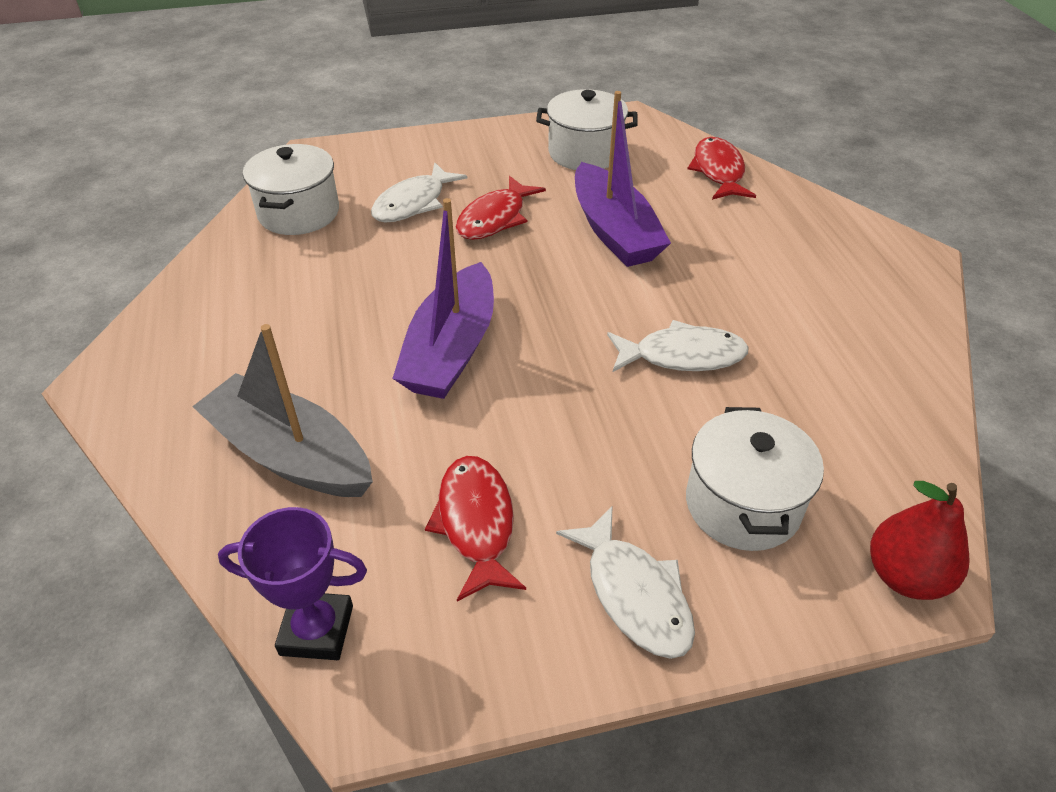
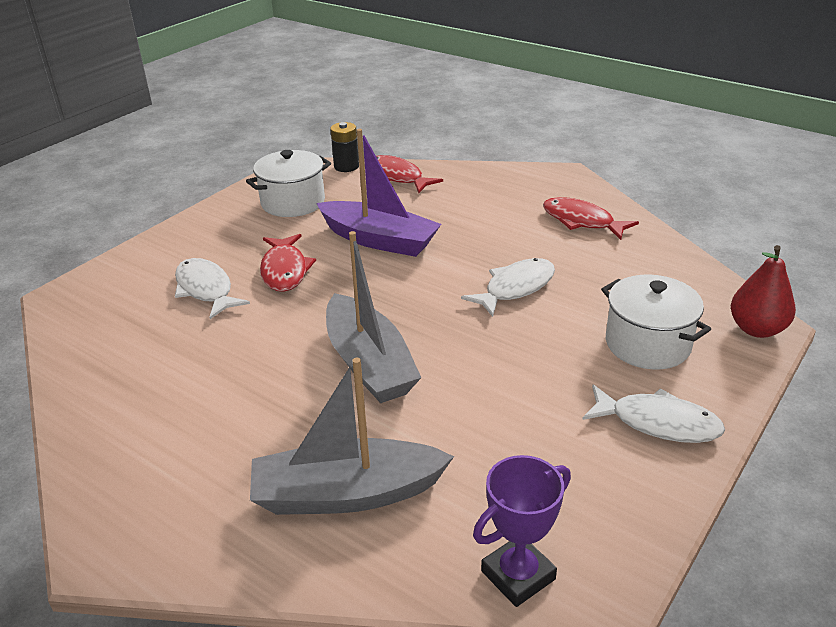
camera: 40 degrees left, 10 degrees down
(299, 213) = (113, 341): white pot -> none
(413, 203) = (206, 289): white fish -> white fish turned 150 degrees clockwise
(451, 349) = (369, 363): purple boat -> grey boat
(476, 523) = (527, 448): red fish -> red fish (582, 221)
(681, 137) = (346, 166): none -> black battery

